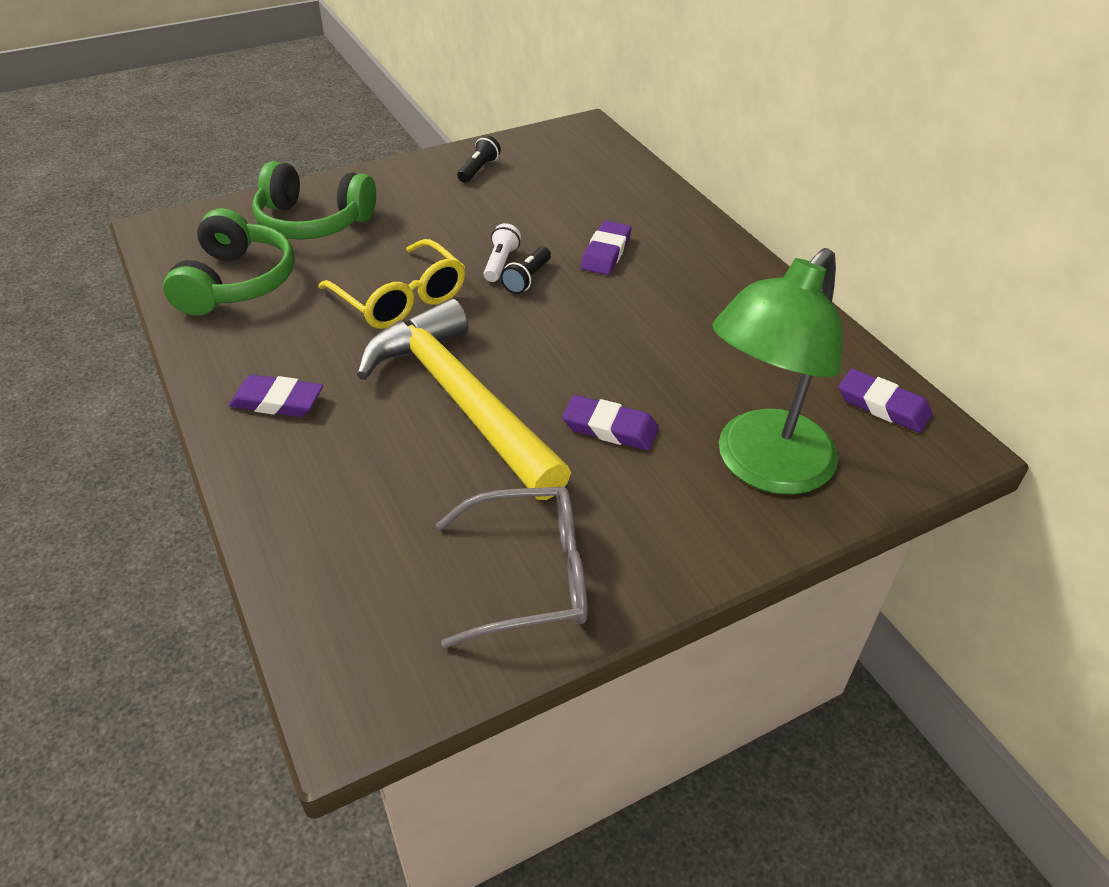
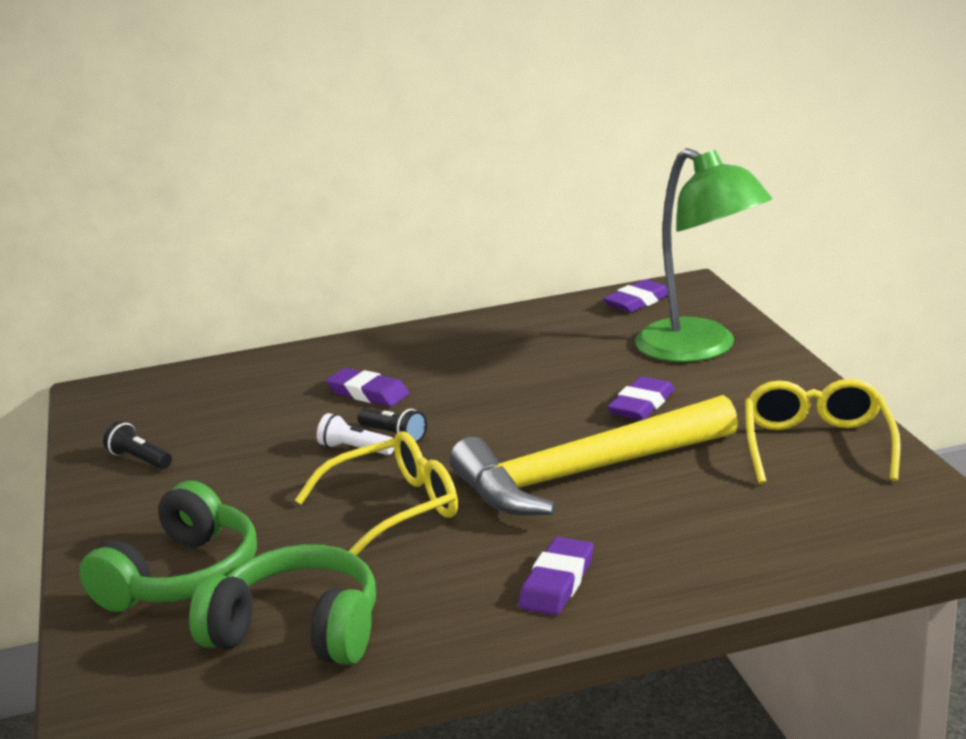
camera: 75 degrees left, 20 degrees down
(530, 576) = (817, 445): grey glasses -> yellow glasses

